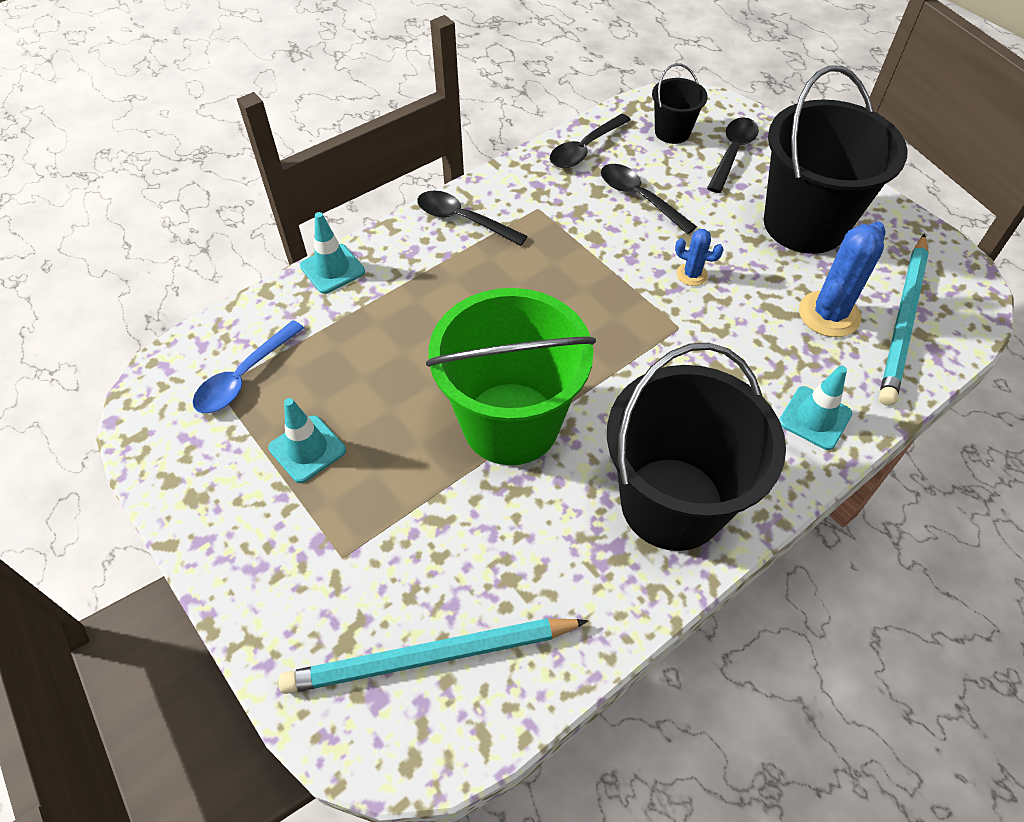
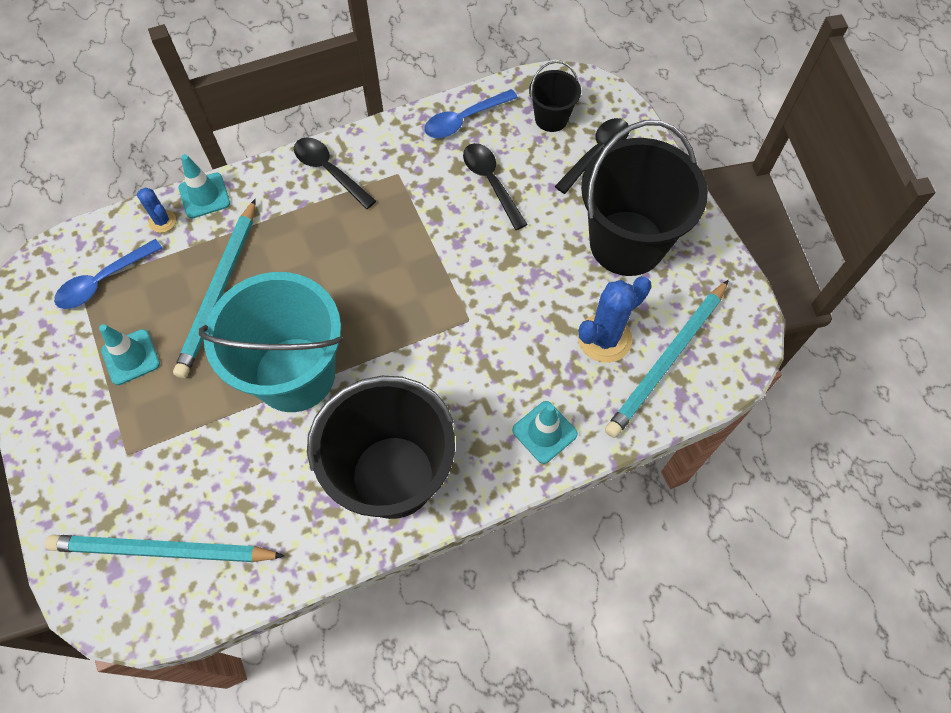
camera: 15 degrees right, 10 degrees up
(387, 358) = (219, 291): none -> turquoise pencil
(511, 423) = (294, 374): green bucket -> turquoise bucket
(585, 149) = (464, 120): black spoon -> blue spoon
(692, 275) = (502, 271): blue cactus -> blue cactus (162, 221)

